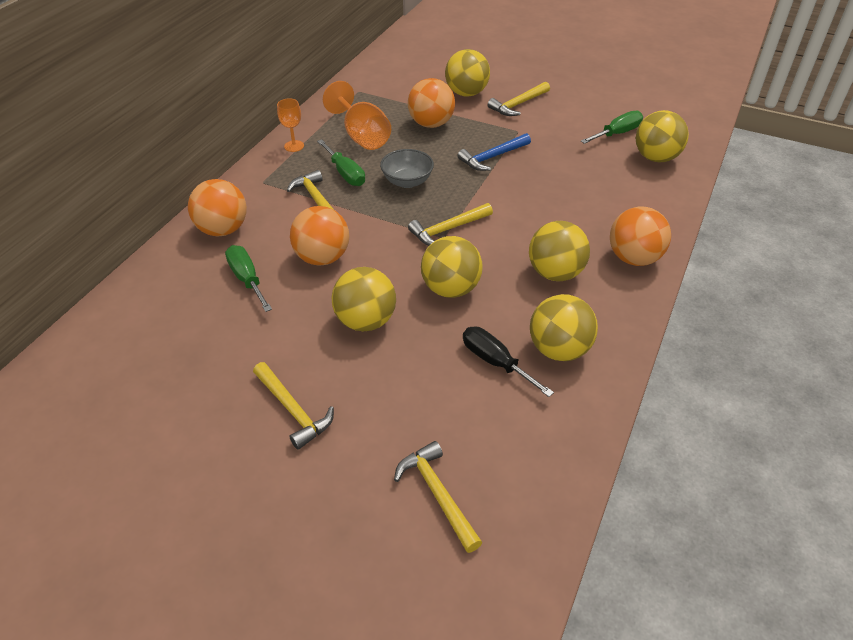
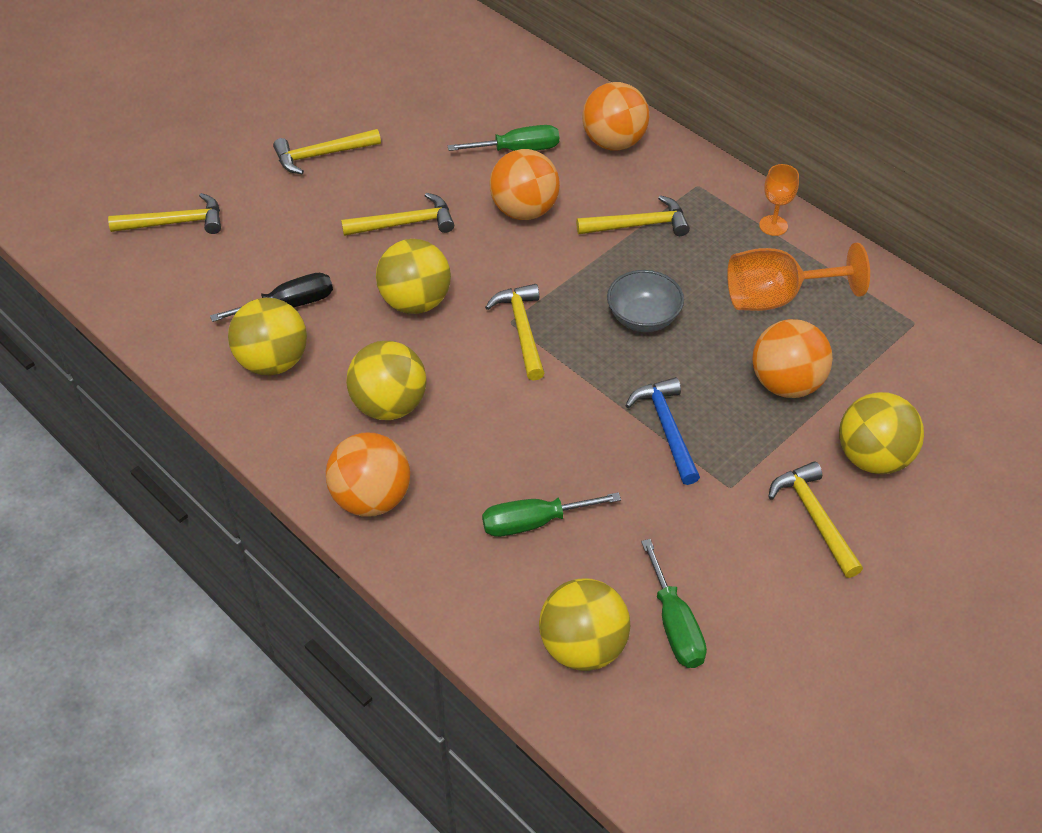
camera: 110 degrees right, 5 degrees up
(345, 173) = (686, 262): green screwdriver -> green screwdriver (533, 522)
(365, 321) = (405, 223): yellow ball -> yellow hammer

